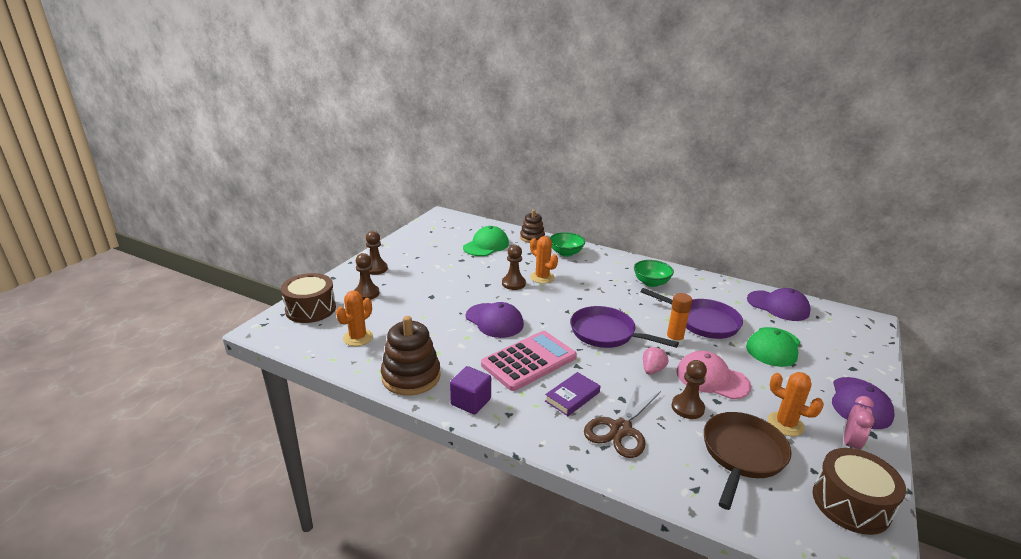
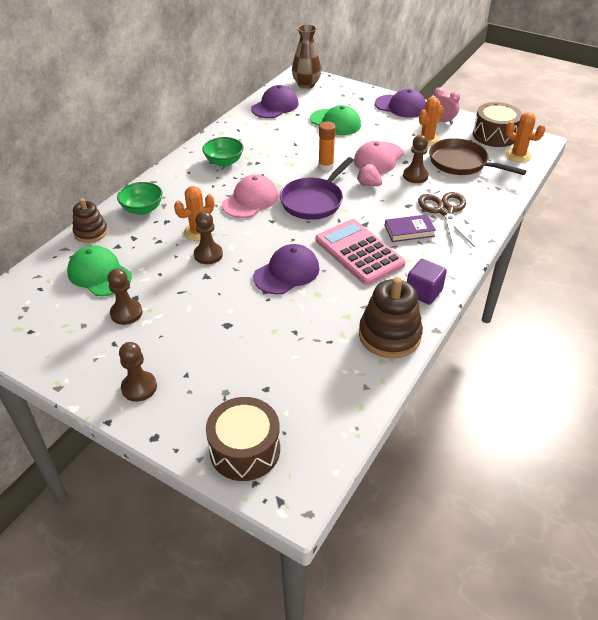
camera: 85 degrees left, 15 degrees up
(358, 338) = (317, 388): orange cactus -> orange cactus (518, 155)
(366, 293) = (210, 390): brown pawn -> brown pawn (126, 313)
(572, 397) = (409, 231): purple book -> purple book turned 60 degrees counterclockwise
(595, 299) = (250, 200): none -> pink cap
(620, 429) = (445, 211): brown scissors -> brown scissors turned 135 degrees counterclockwise
(703, 322) = (297, 146): purple pan -> none
(849, 325) = (306, 84): none -> brown vase

